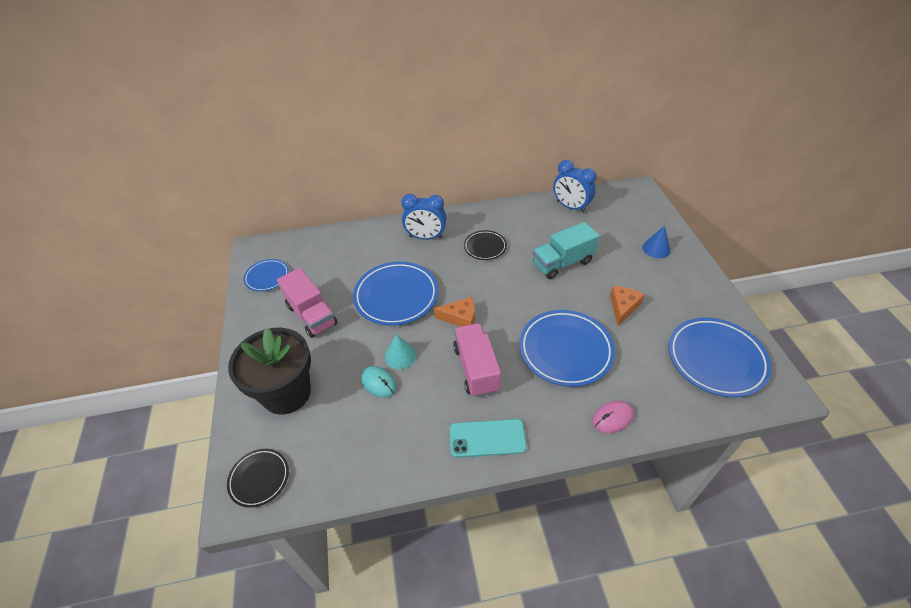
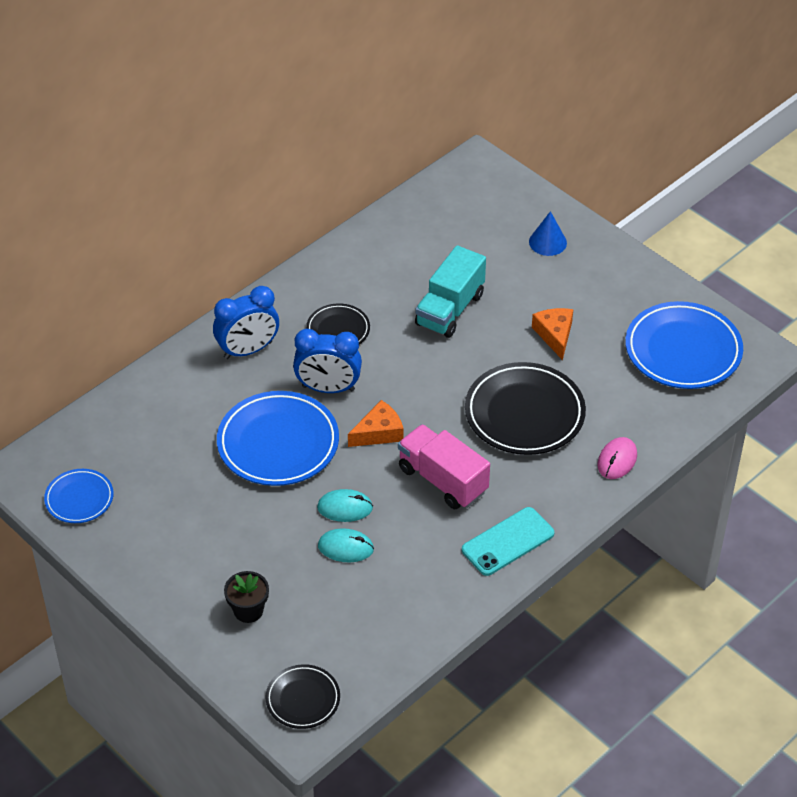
camera: 35 degrees left, 0 degrees up
(286, 393) = (248, 610): black flower pot -> black flower pot, size x0.45
(311, 315) = (190, 515): pink truck -> none
(400, 356) = (345, 508): turquoise cone -> turquoise mouse
(565, 350) = (524, 413): blue plate -> black plate
(571, 207) = (406, 225): blue clock -> blue clock (328, 388)

